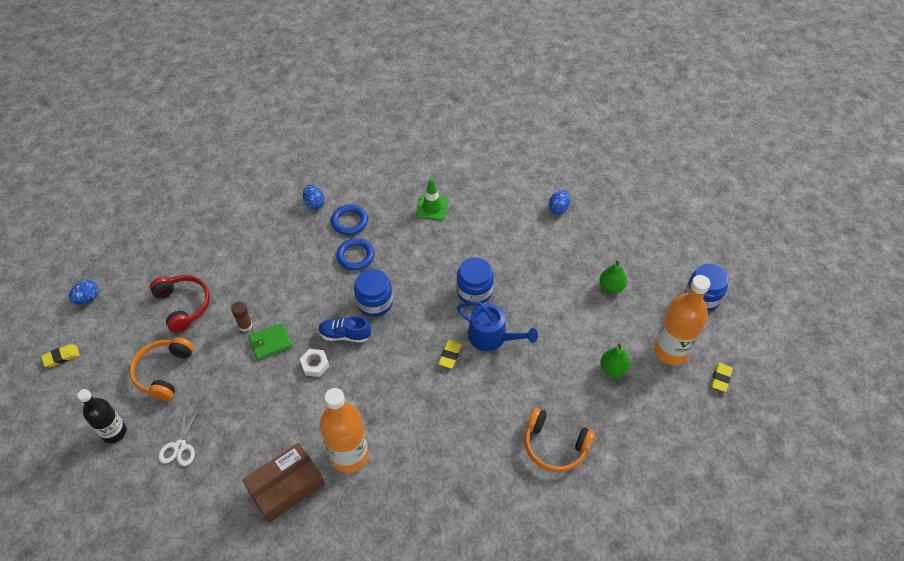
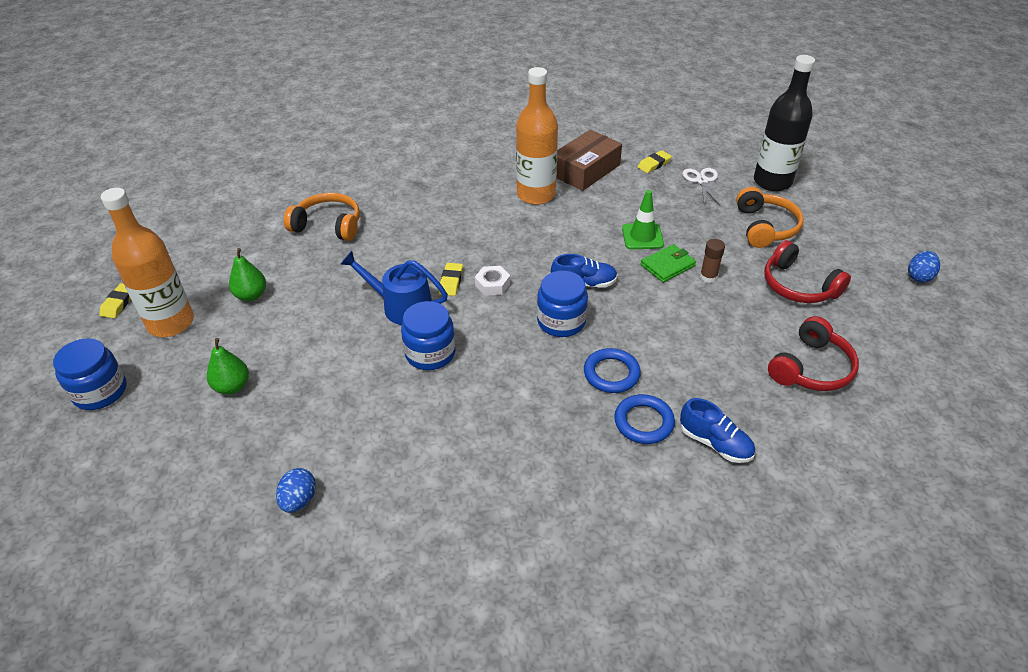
camera: 170 degrees right, 10 degrees down
(61, 357) = (885, 224): yellow eraser -> yellow eraser (654, 164)
(114, 432) = (772, 182): black bottle -> black bottle, size x1.53
(224, 239) = (811, 368): none -> red headphones
(314, 203) = (715, 443): blue egg -> blue shoe
(315, 365) = (605, 253): white nut -> white nut (492, 284)
(432, 208) = (518, 467): green traffic cone -> green traffic cone (642, 237)

